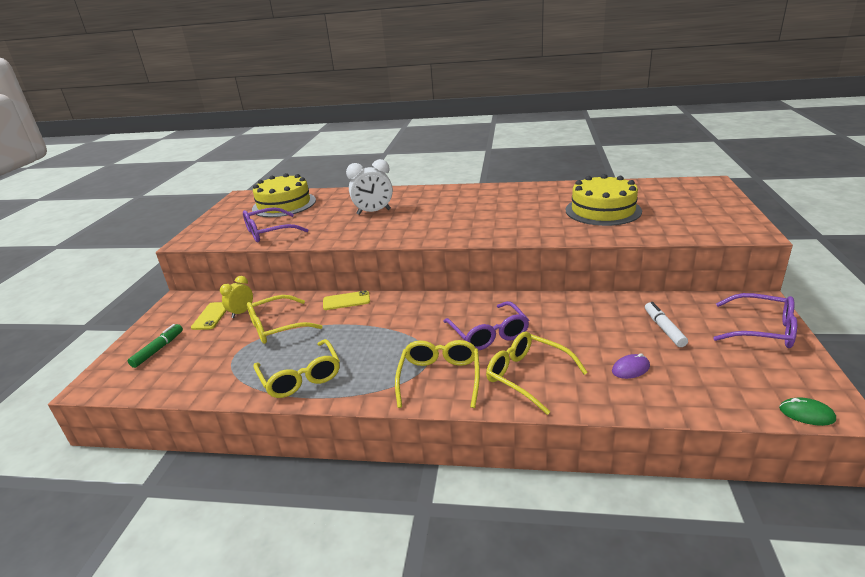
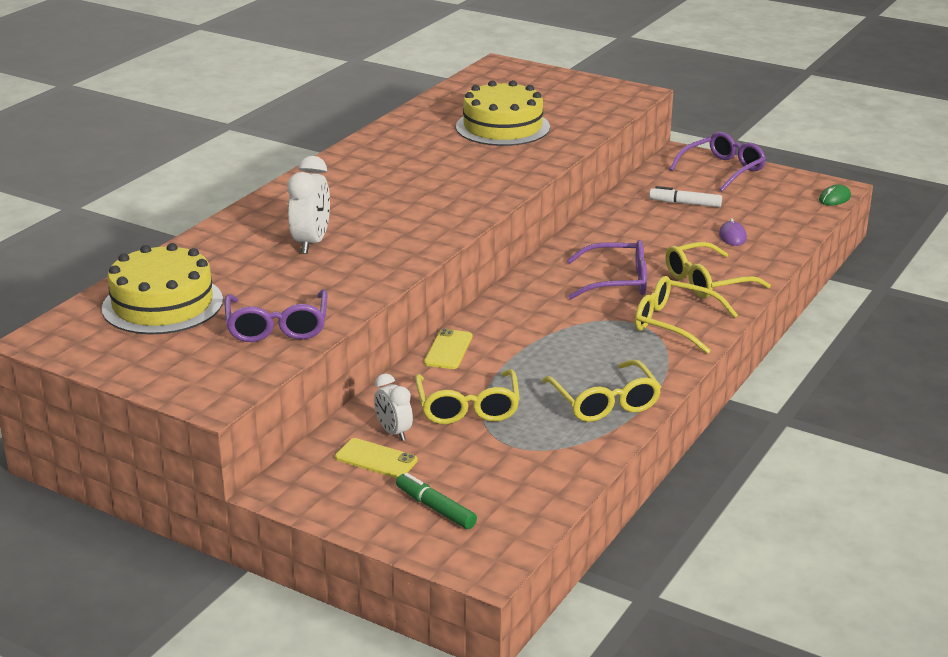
camera: 70 degrees left, 0 degrees up
(242, 312) = (393, 432): yellow clock -> white clock
(301, 377) = (604, 402): yellow glasses -> yellow glasses turned 75 degrees clockwise

